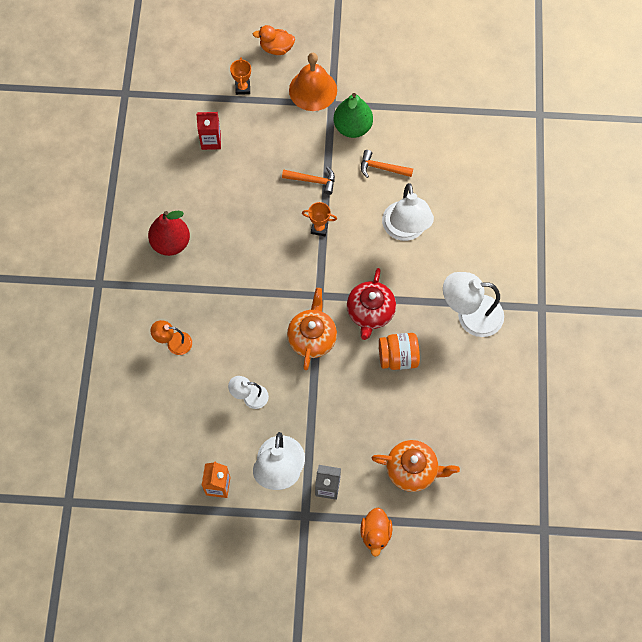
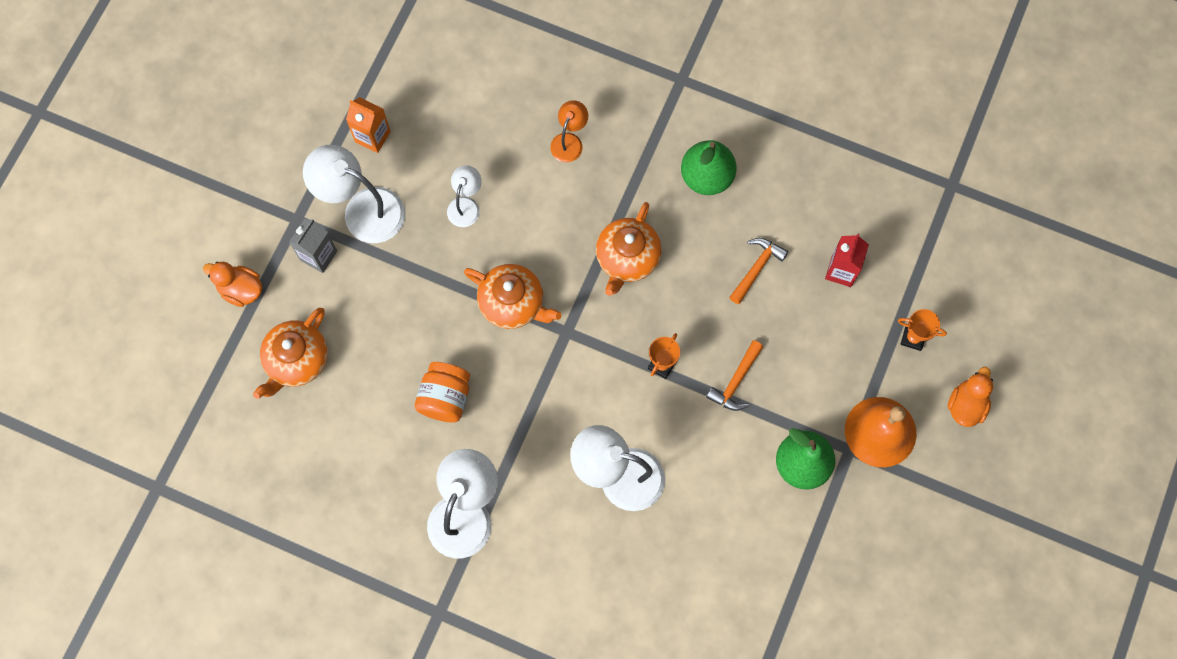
camera: 110 degrees right, 5 degrees up
(171, 243) = (706, 177): red pear -> green pear
(251, 274) = (627, 258): none -> orange teapot
(370, 312) = (519, 386): red teapot -> none
(382, 168) = (723, 481): orange hammer -> orange hammer (756, 268)

